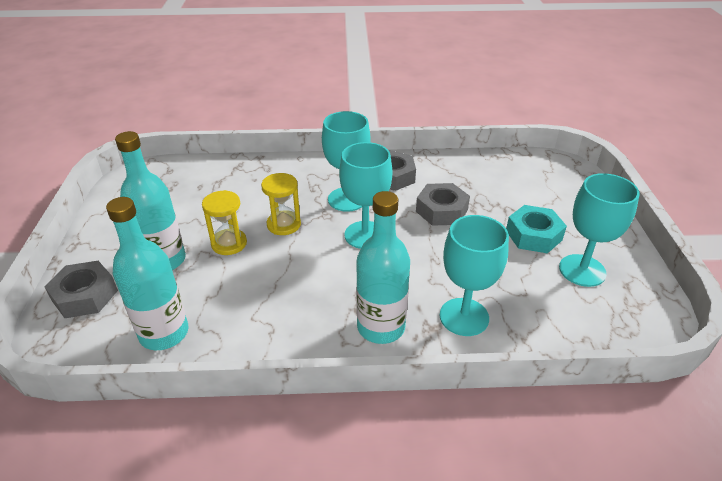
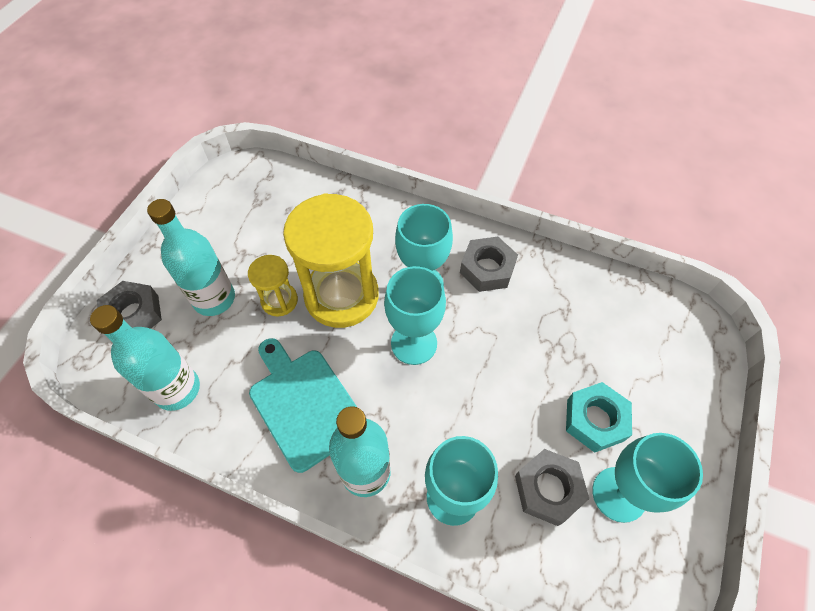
camera: 25 degrees right, 20 degrees up
(284, 225) = (341, 296): yellow hourglass -> yellow hourglass, size x2.03
(296, 302) = (304, 404): none -> turquoise cutting board
(441, 210) = (513, 341): grey nut -> grey nut (548, 489)

